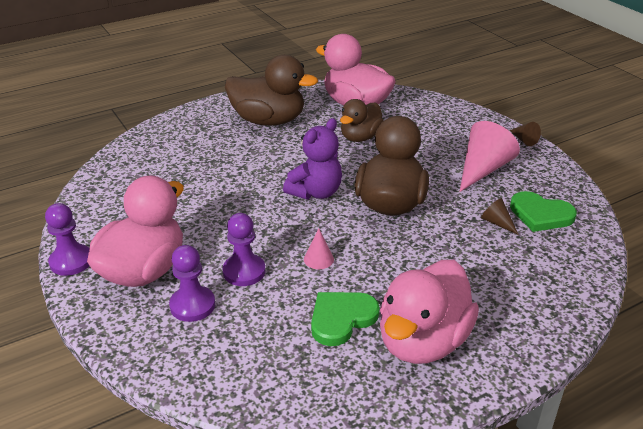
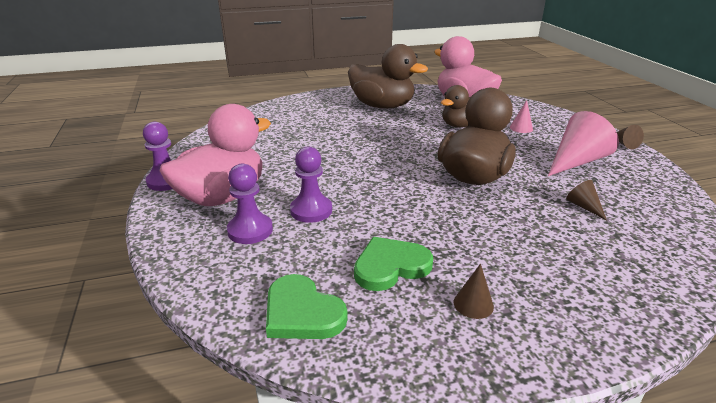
camera: 15 degrees right, 5 degrees down
(315, 192) = (404, 159): purple teddy bear -> none
(318, 259) = (387, 211): pink cone -> pink cone (521, 128)
(422, 341) = (473, 304): pink duck -> brown cone
(540, 214) = (635, 206): green heart -> green heart (302, 312)

